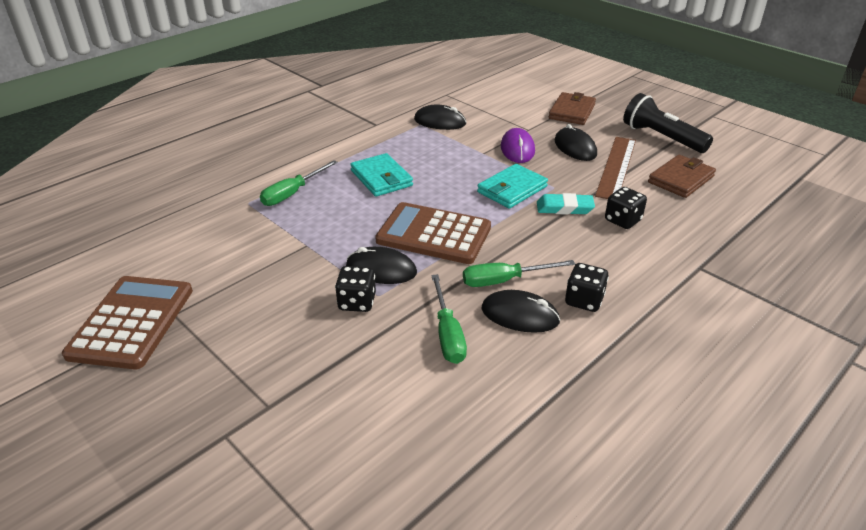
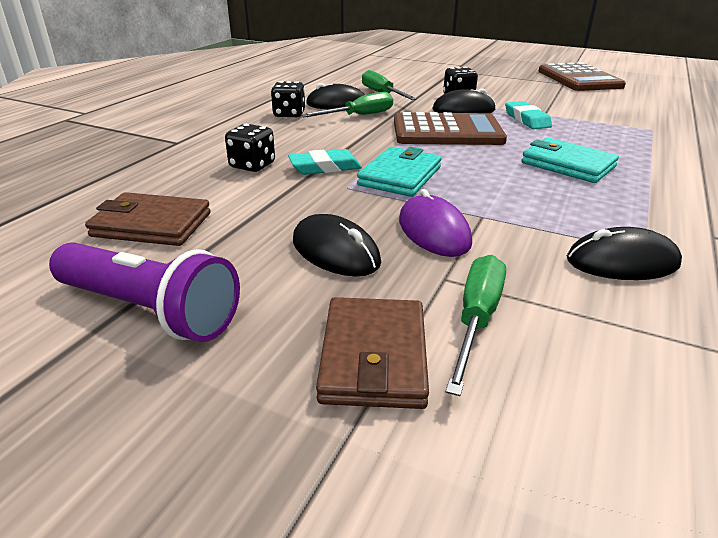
camera: 160 degrees right, 5 degrees down
(292, 193) = (629, 140): green screwdriver -> green screwdriver (476, 319)
(337, 239) = (526, 119): none -> turquoise eraser
(616, 167) = (258, 228): brown ruler -> none
(662, 138) = (149, 311): black flashlight -> purple flashlight
(680, 179) = (152, 225): brown wallet -> brown wallet turned 75 degrees clockwise

